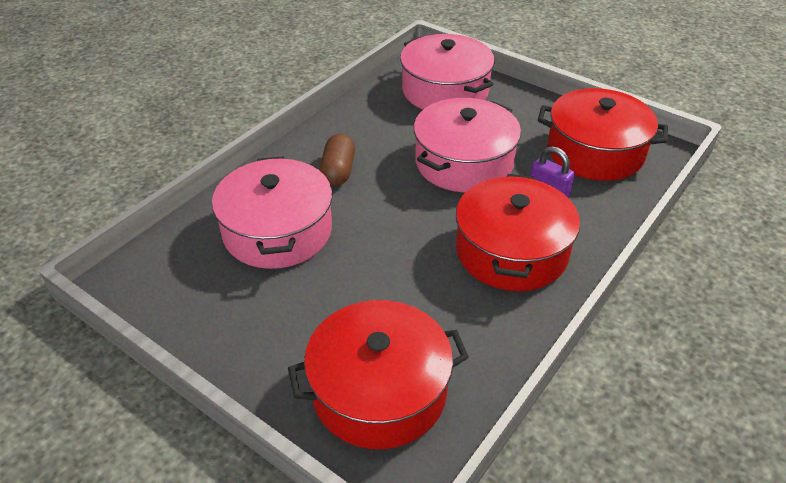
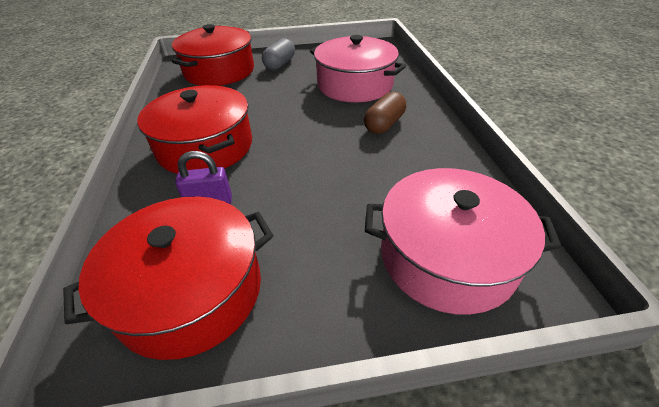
camera: 135 degrees right, 0 degrees up
(288, 340) = (280, 64): none -> grey capsule
(338, 171) = (384, 124): brown capsule -> brown capsule turned 75 degrees clockwise
(464, 162) = (312, 185): pink pot -> none

